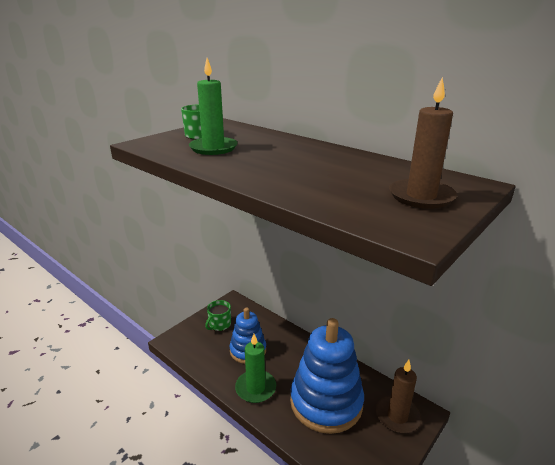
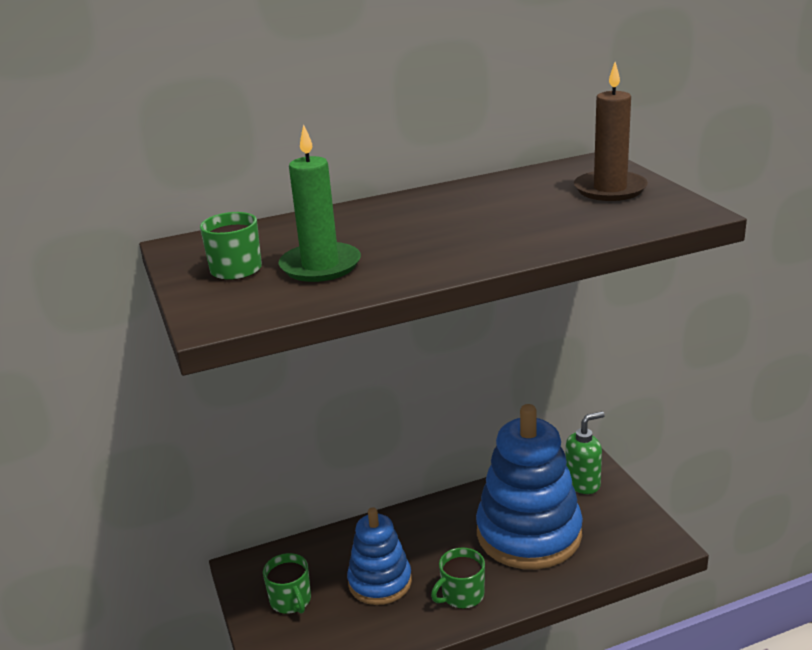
camera: 60 degrees left, 0 degrees up
(255, 388) = (462, 595): green candle -> green mug
(397, 416) = (583, 483): brown candle -> green soap dispenser

